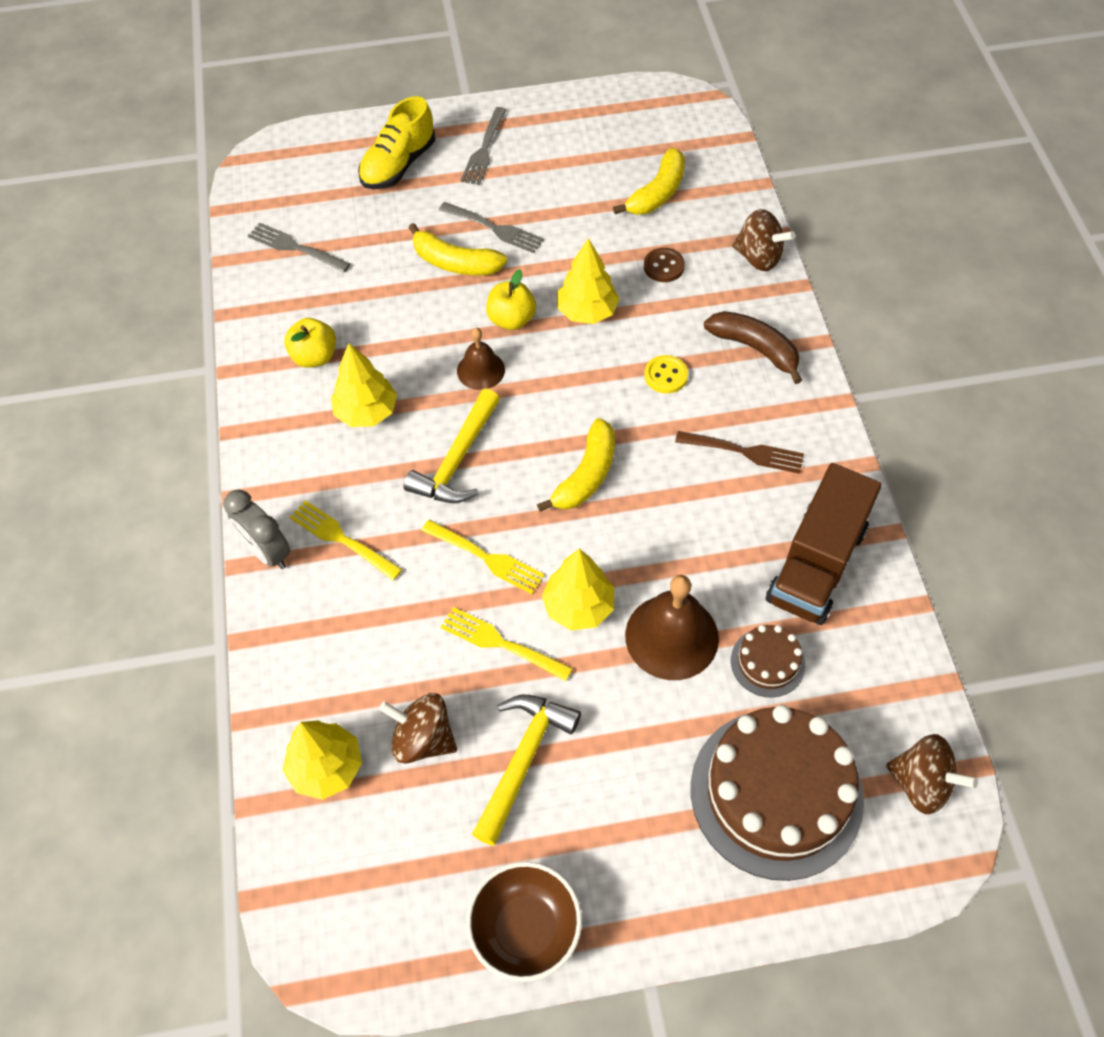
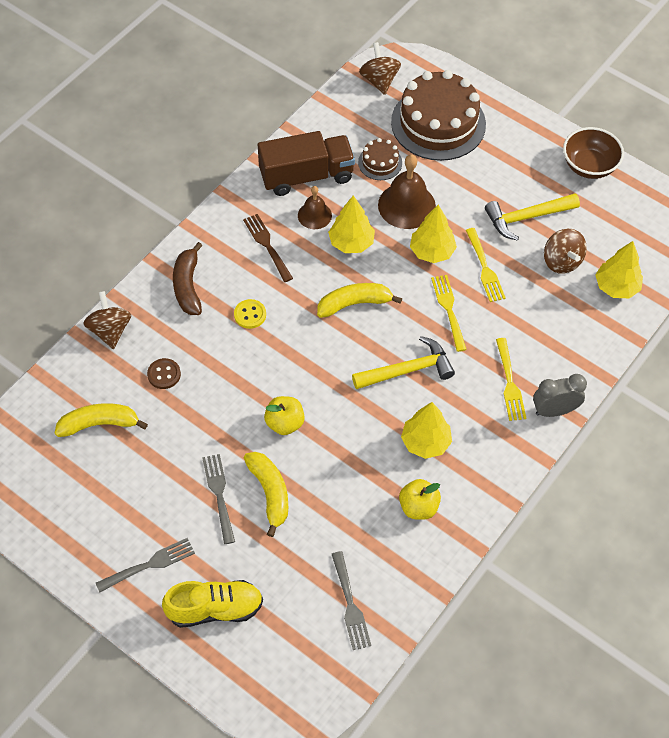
camera: 135 degrees left, 0 degrees up
(267, 552) = (554, 410): grey clock -> grey clock turned 105 degrees counterclockwise
(481, 370) = (338, 408): brown bell -> brown bell (314, 215)
(587, 312) = (240, 388): yellow tree -> yellow tree (351, 243)

